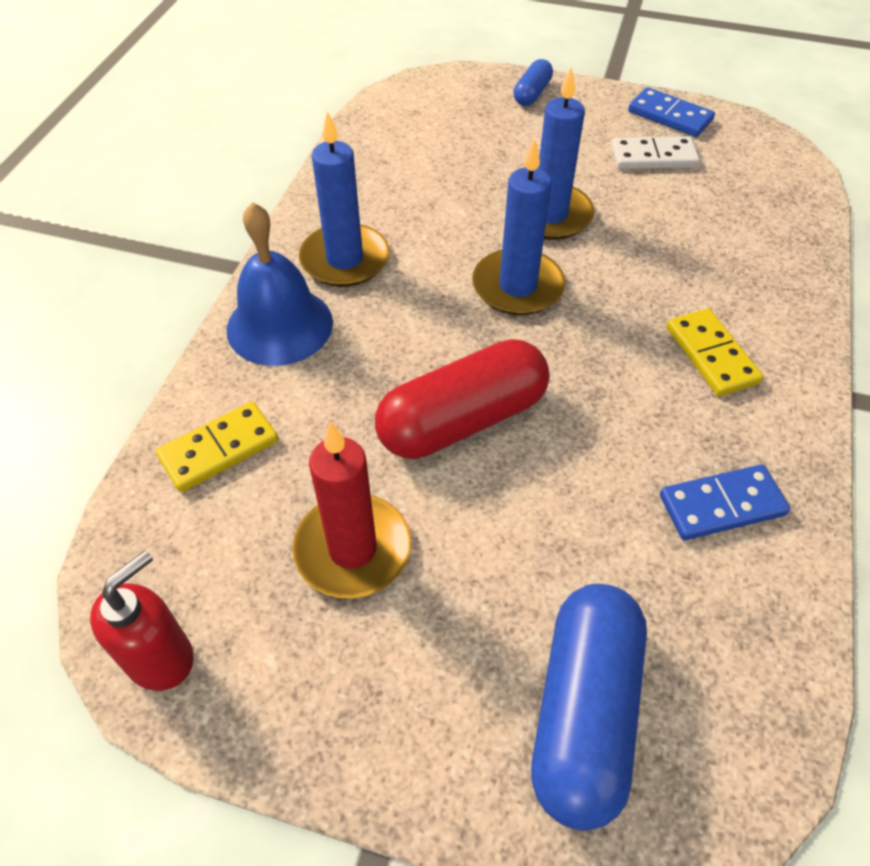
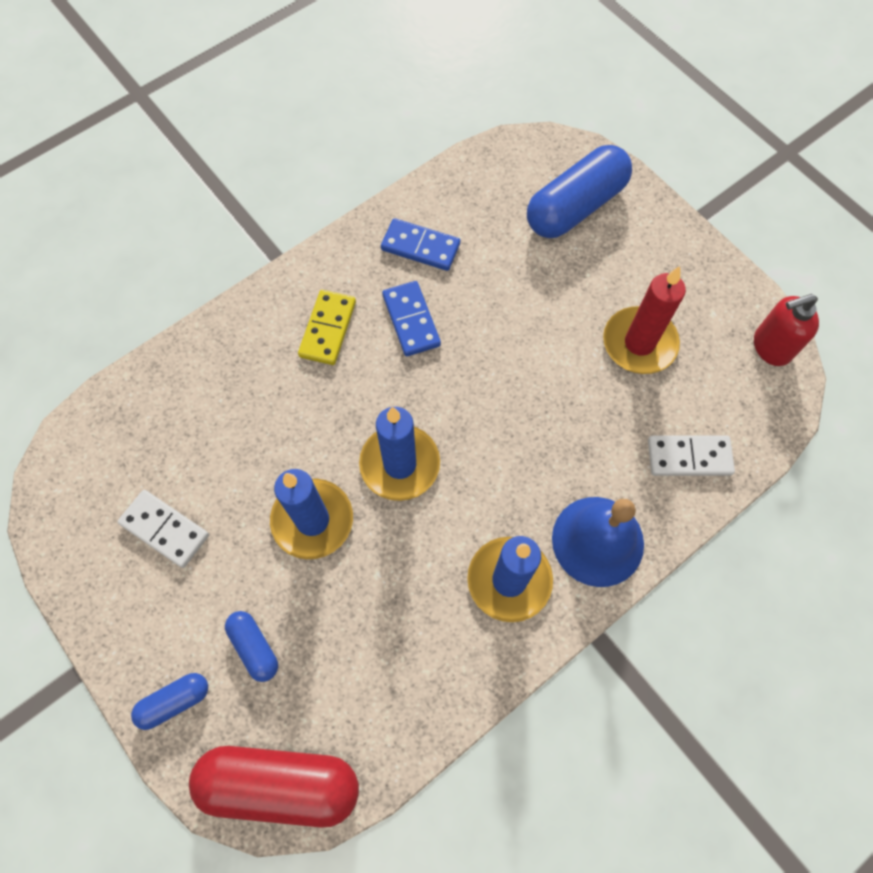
camera: 145 degrees left, 15 degrees up
(219, 449) = (689, 457): yellow domino -> white domino
(462, 420) = (521, 383): red capsule -> red capsule (280, 784)
(510, 136) = (254, 647): none -> blue capsule
(669, 116) = (92, 572): blue domino -> blue domino (411, 320)

